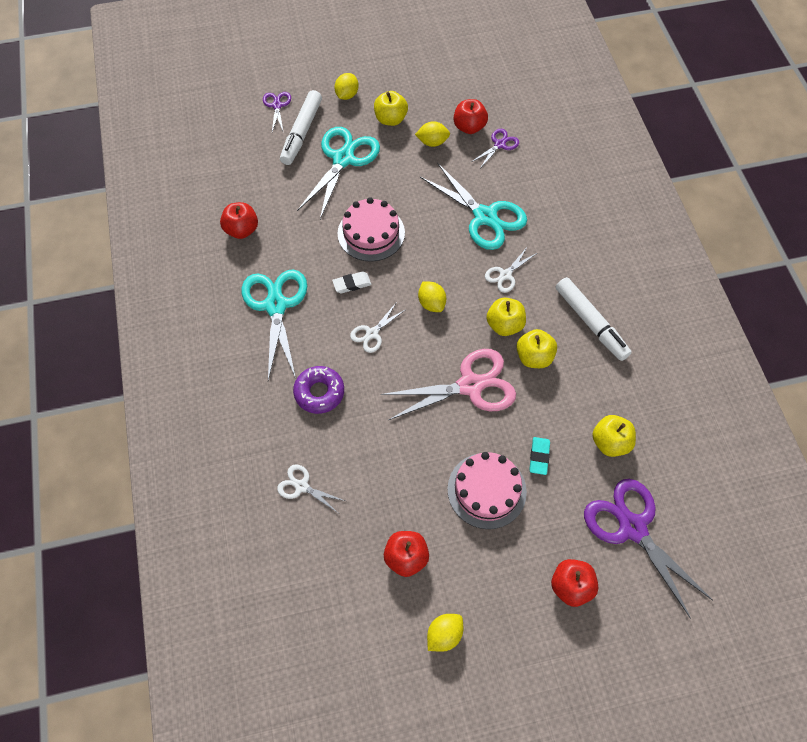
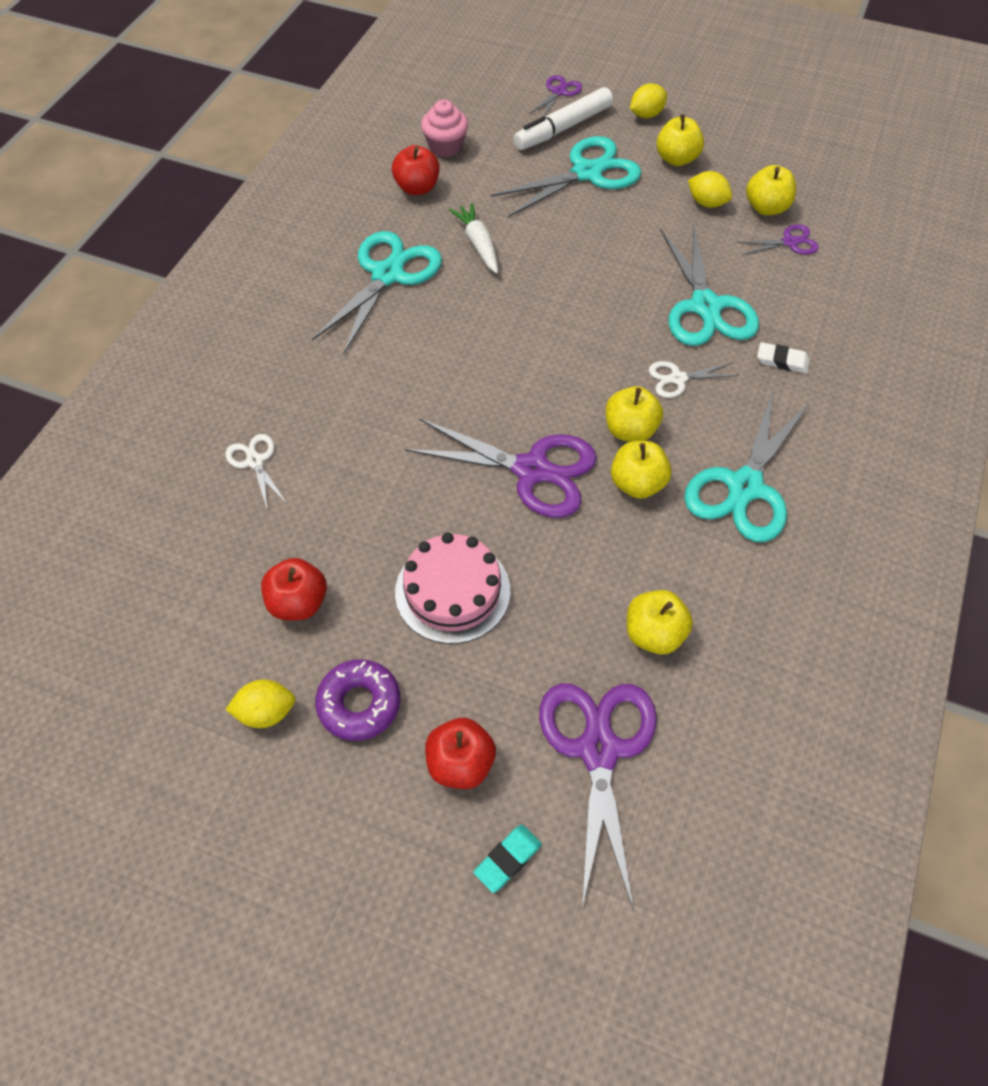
camera: 35 degrees right, 5 degrees down
(235, 187) = (445, 146): none -> pink cupcake
(316, 250) = (478, 244): none -> white carrot
(319, 392) = (357, 381): purple donut -> purple donut (359, 704)
(352, 284) = (488, 296): white eraser -> white eraser (782, 361)
(371, 233) = (554, 258): pink cake -> none
(372, 333) = (466, 356): white scissors -> none
(431, 303) = (561, 362): yellow lemon -> none
(469, 127) = (766, 208): red apple -> yellow apple
(470, 385) = (532, 470): pink scissors -> purple scissors
(539, 457) = (548, 594): turquoise eraser -> turquoise eraser (507, 859)
(591, 323) = (744, 487): white marker -> turquoise scissors

